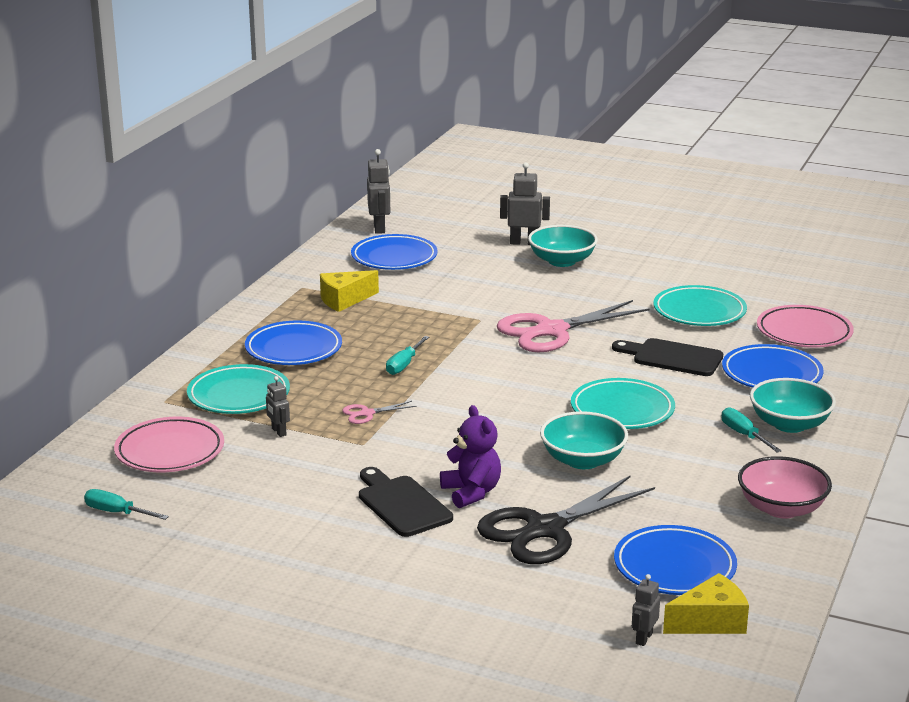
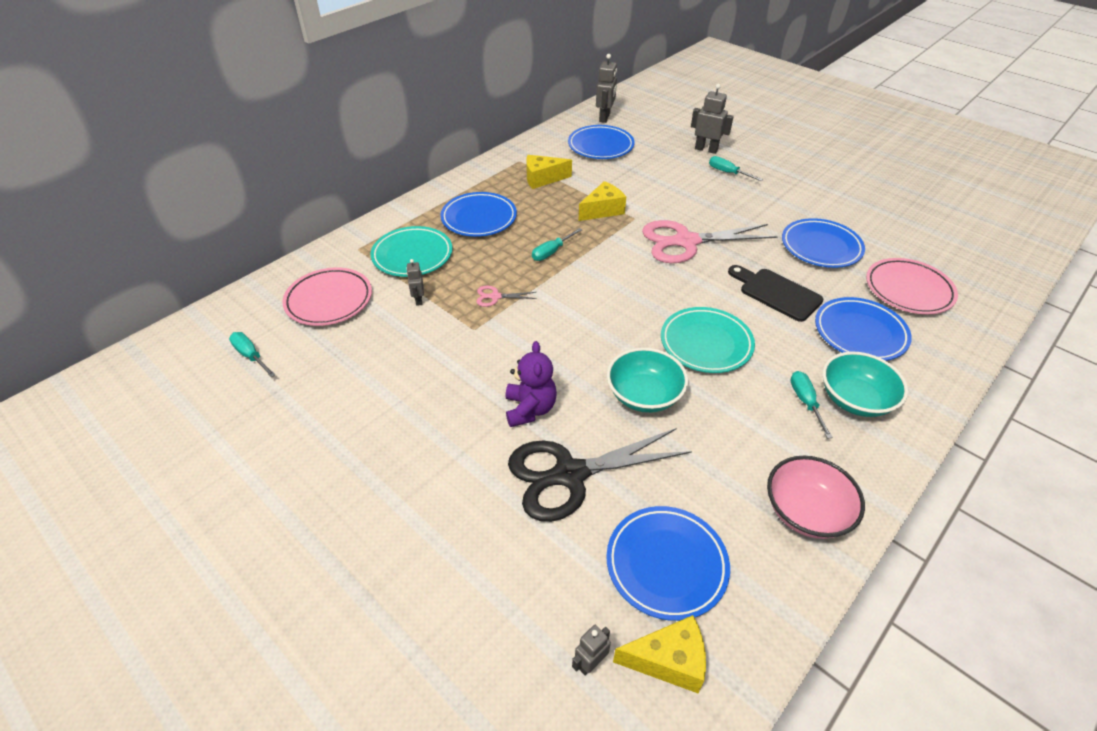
camera: 20 degrees right, 20 degrees up
(401, 504) = (466, 407): black cutting board -> none
(438, 318) = (603, 210): none -> yellow cheese
(562, 261) = (727, 172): turquoise bowl -> turquoise screwdriver
(699, 312) = (821, 247): turquoise plate -> blue plate

